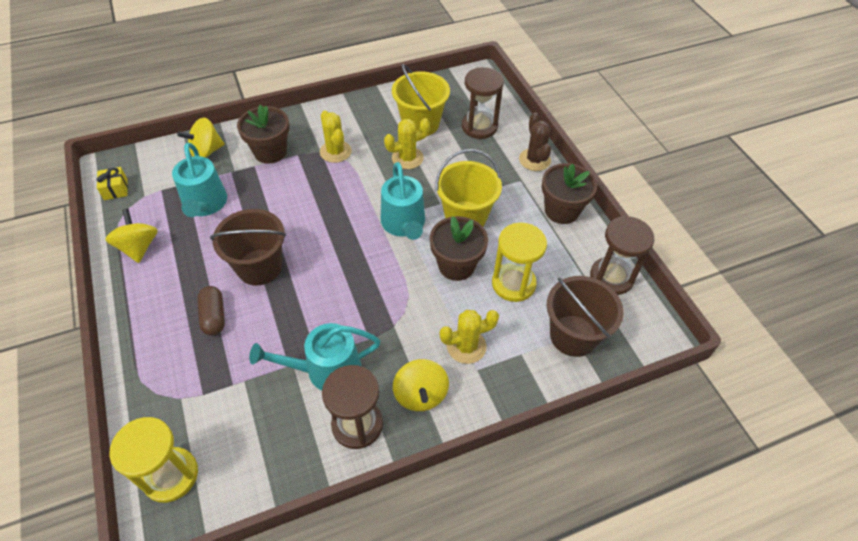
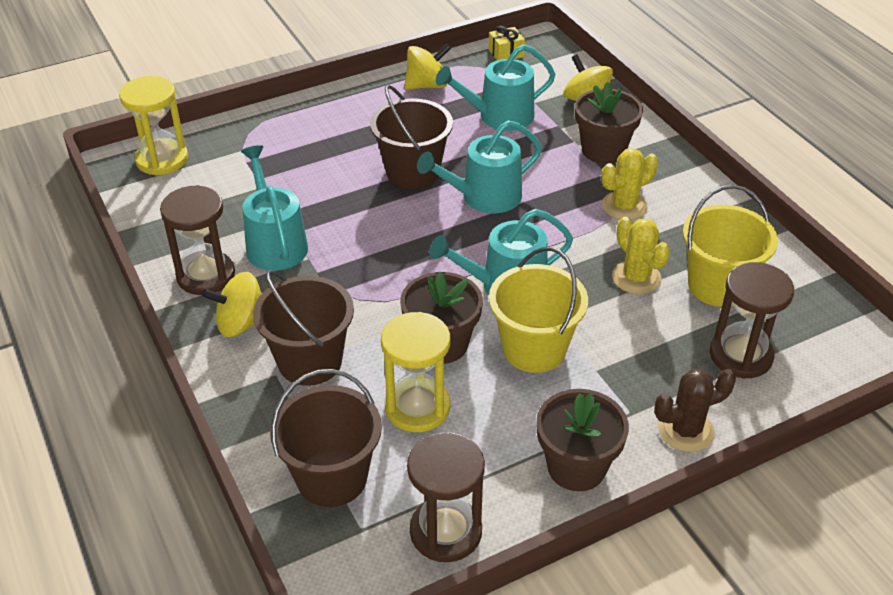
camera: 85 degrees right, 10 degrees down
(214, 316) = (341, 152): brown capsule -> none
(304, 225) = (484, 197): none -> turquoise watering can
(466, 346) = (310, 361): yellow cactus -> brown bucket

